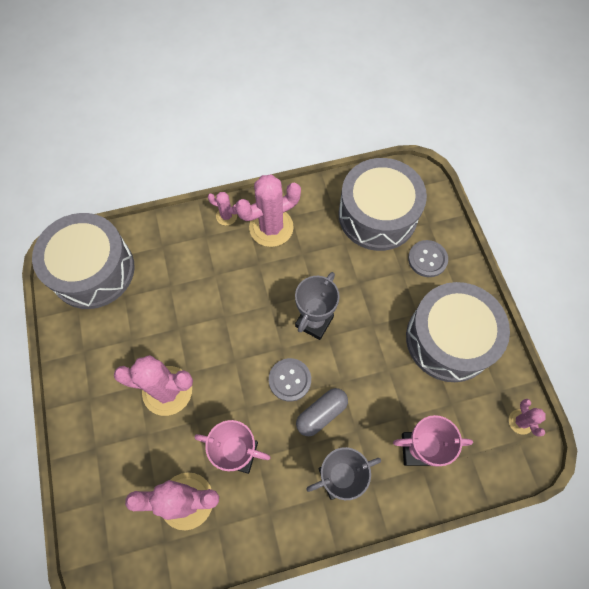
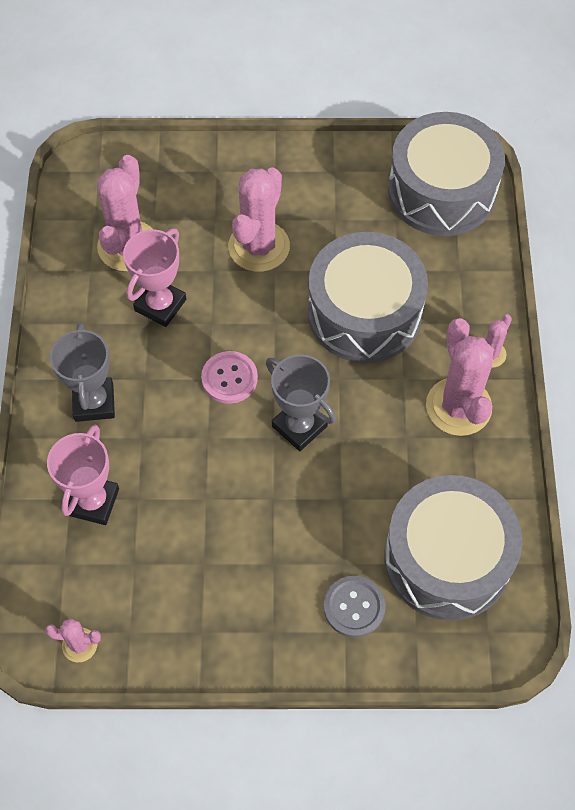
camera: 105 degrees right, 5 degrees down
(290, 380) = (229, 378): grey button -> pink button
(321, 414) = (175, 403): grey capsule -> none
(449, 339) = (222, 593): grey drum -> grey drum (364, 313)

